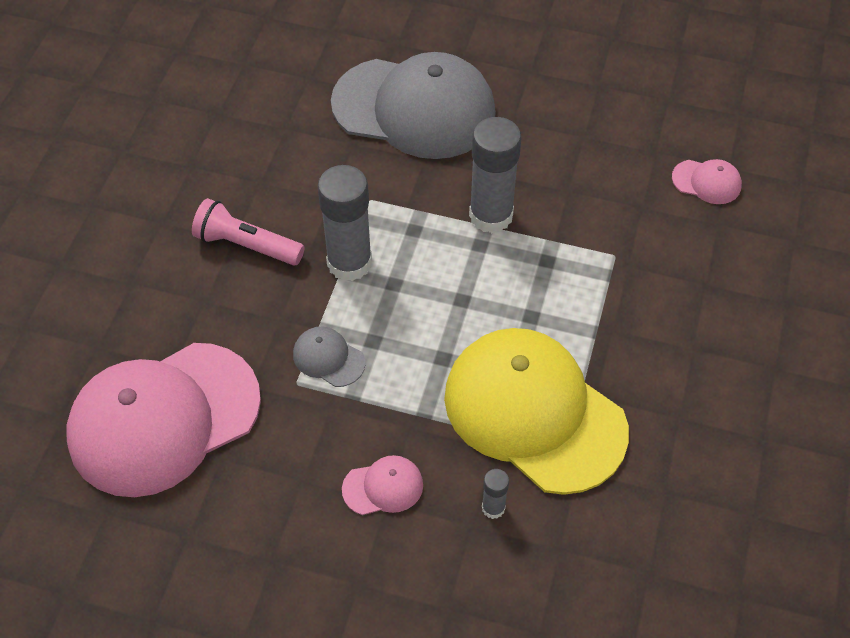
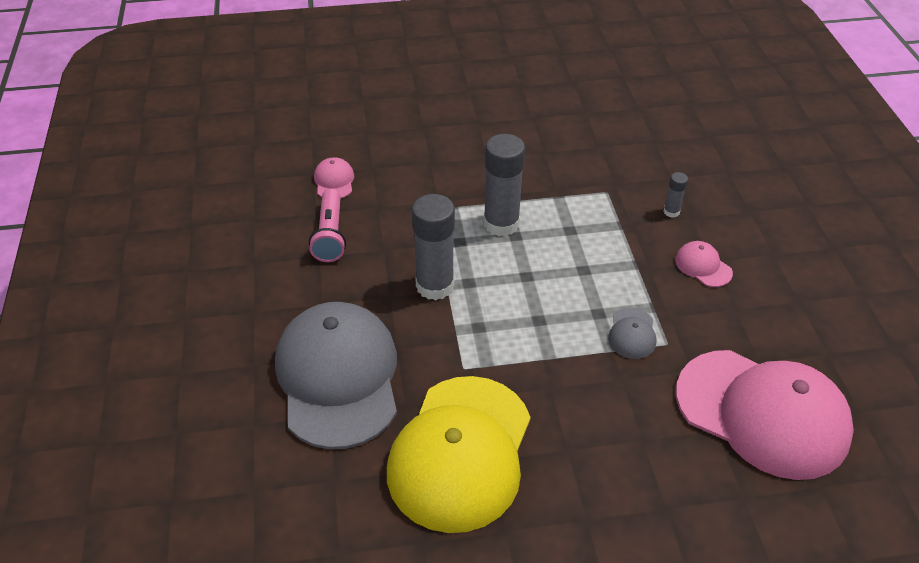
camera: 115 degrees left, 10 degrees down
(246, 245) = (567, 436): pink flashlight -> pink flashlight (330, 235)
(349, 263) = (537, 356): grey glue stick -> grey glue stick (501, 224)
(534, 413) = (590, 213): yellow cap -> yellow cap (460, 452)

